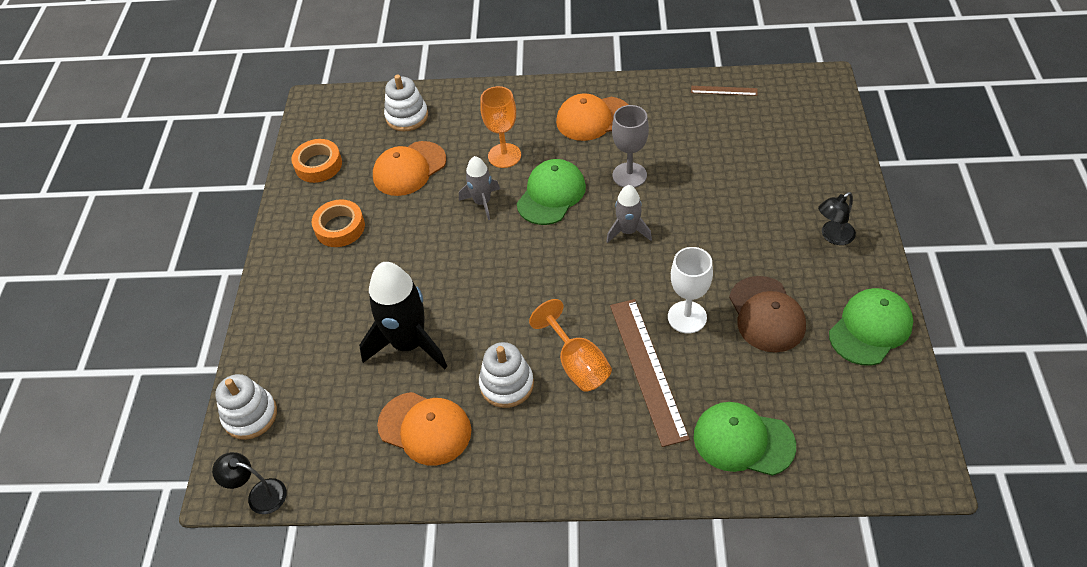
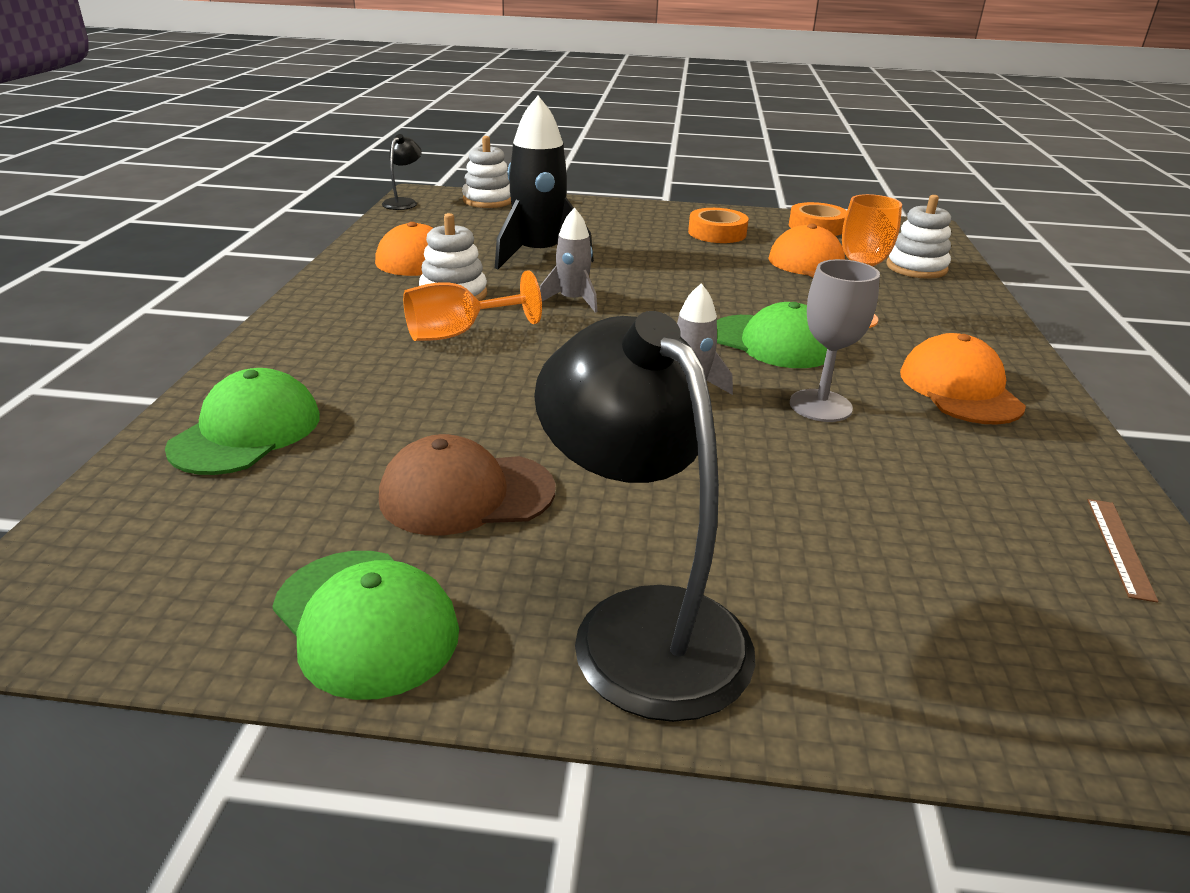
camera: 90 degrees right, 20 degrees down
(482, 202) = (756, 299): grey rocket -> grey rocket (572, 301)
(647, 369) = (420, 376): brown ruler -> none
(687, 317) = (497, 418): white goblet -> none
(833, 236) = (641, 624): black lamp -> black lamp, size x2.15

